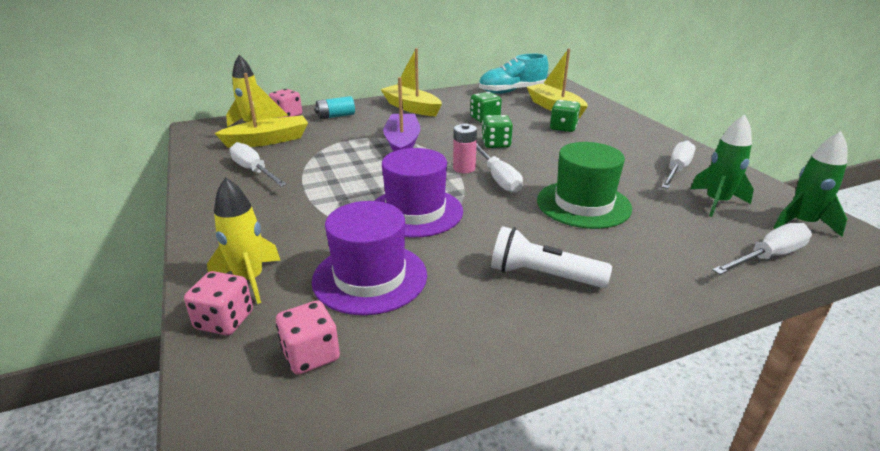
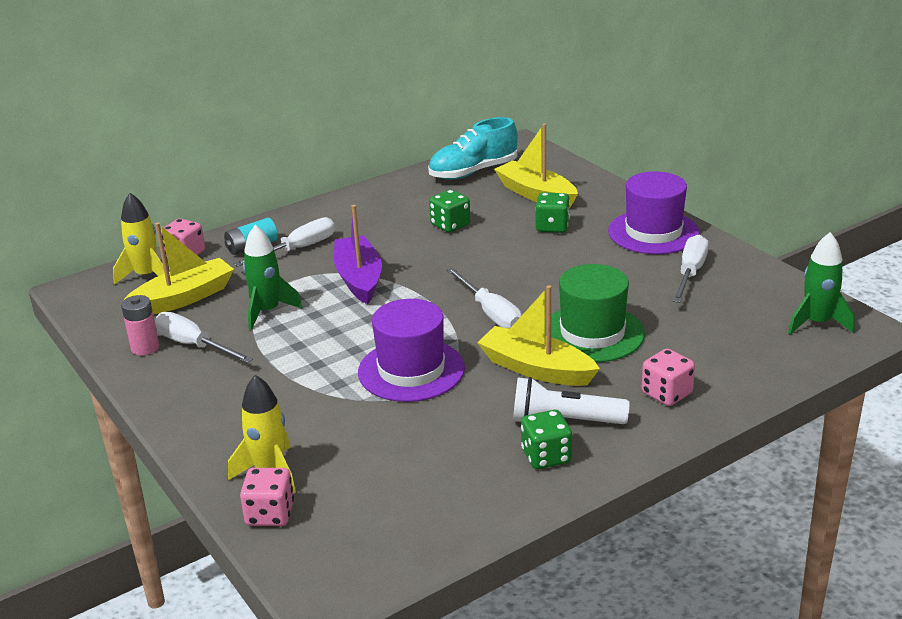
camera: 10 degrees left, 0 degrees up
(311, 355) = (370, 529): pink dice -> pink dice (666, 393)
(370, 277) = (393, 450): purple hat -> purple hat (653, 232)
(411, 108) = (348, 219): yellow boat -> yellow boat (536, 369)
(464, 168) = (447, 305): pink battery -> pink battery (145, 348)
(496, 144) = (475, 264): green dice -> green dice (546, 456)
(716, 202) = (733, 310): green rocket -> green rocket (267, 311)
(768, 257) = (780, 366): white screwdriver -> white screwdriver (298, 249)

